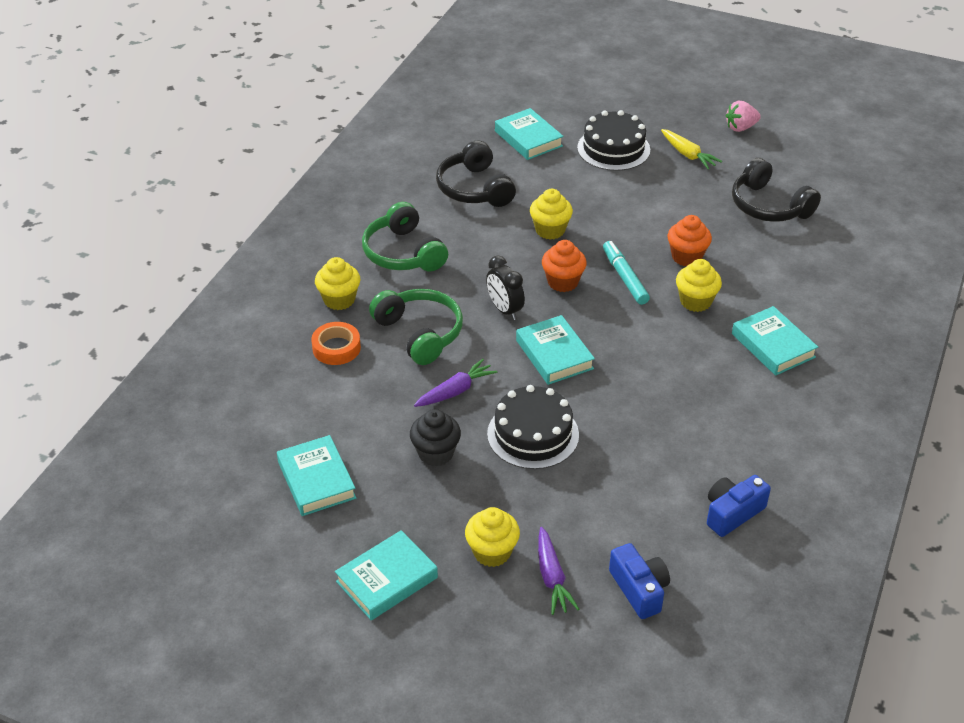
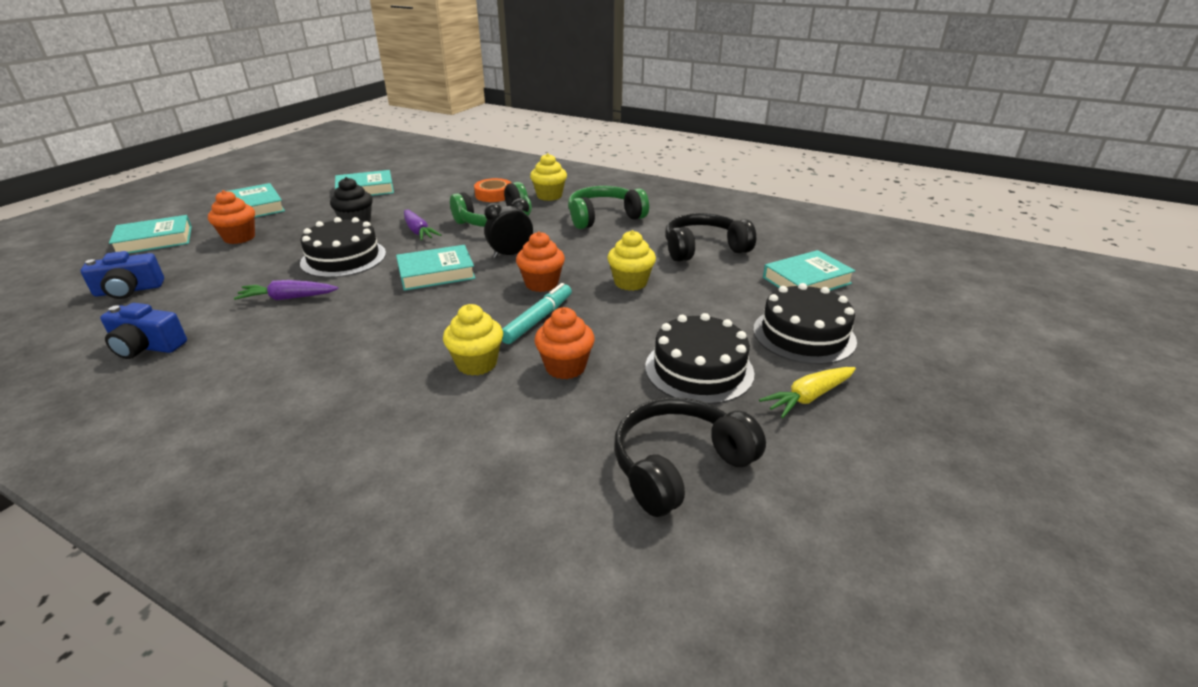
camera: 95 degrees right, 10 degrees down
(492, 552) = (239, 238): yellow cupcake -> orange cupcake
(552, 577) = (188, 257): purple carrot -> purple carrot (288, 298)
(625, 277) = (538, 319): turquoise marker -> turquoise marker turned 45 degrees counterclockwise
(671, 196) = (699, 369): none -> black cake
(732, 513) = (147, 347): blue camera -> blue camera turned 135 degrees clockwise
(740, 128) = (915, 469): pink strawberry -> none
(773, 345) = (363, 415): turquoise book -> turquoise book (155, 240)

